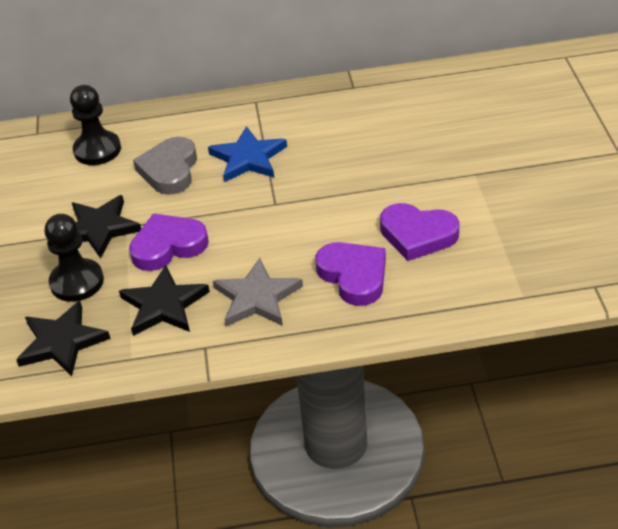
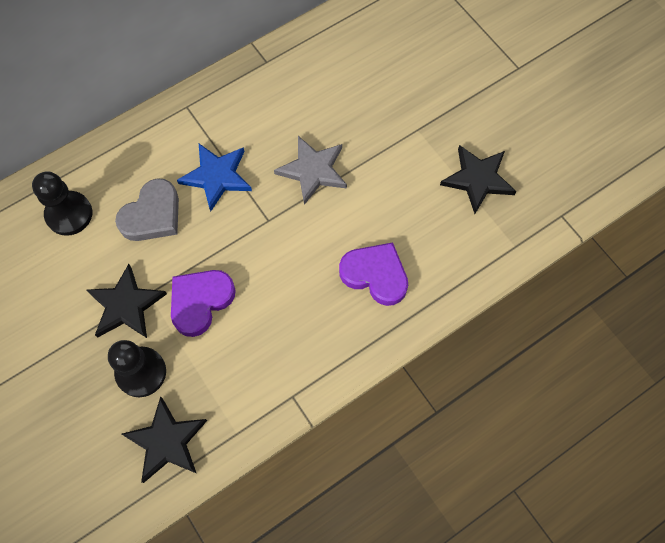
camera: 30 degrees left, 25 degrees up
(164, 305) = (233, 367): black star -> black star (478, 179)
(169, 170) = (152, 215): grey heart -> grey heart turned 120 degrees counterclockwise
(257, 297) = (308, 328): grey star -> grey star (313, 170)
(417, 235) = (404, 212): purple heart -> none

